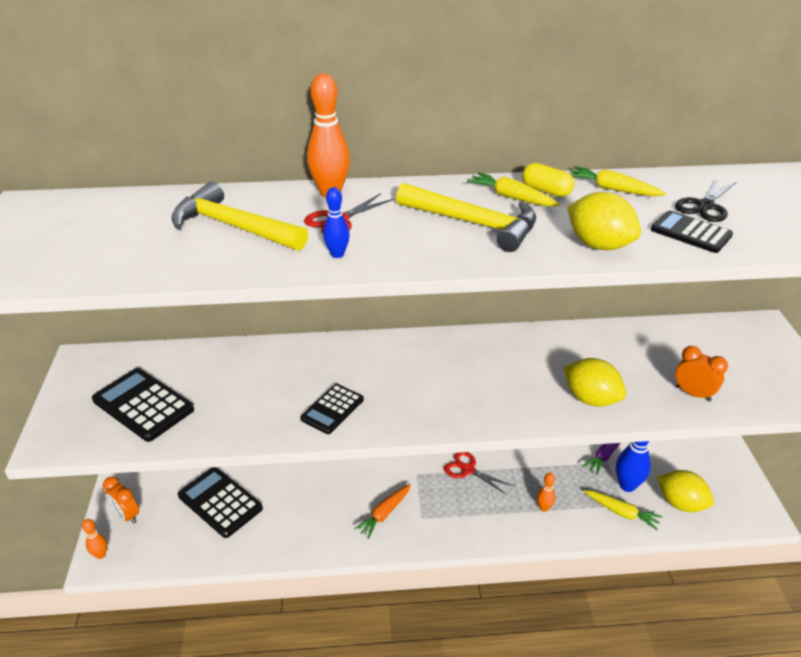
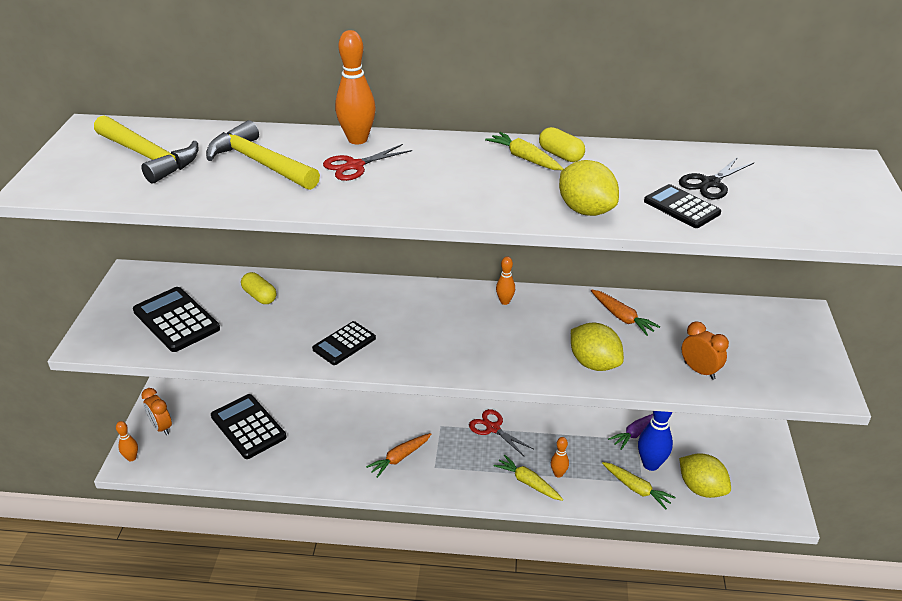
camera: 10 degrees right, 0 degrees up
(228, 368) = (260, 296): none -> yellow capsule
(337, 254) = (342, 196): blue bowling pin -> none
(473, 223) = (477, 180): yellow hammer -> yellow hammer (148, 156)
(482, 345) = (505, 301): none -> orange bowling pin
(600, 348) = (622, 317): none -> orange carrot
(612, 189) = (626, 159): yellow carrot -> yellow carrot (528, 482)

